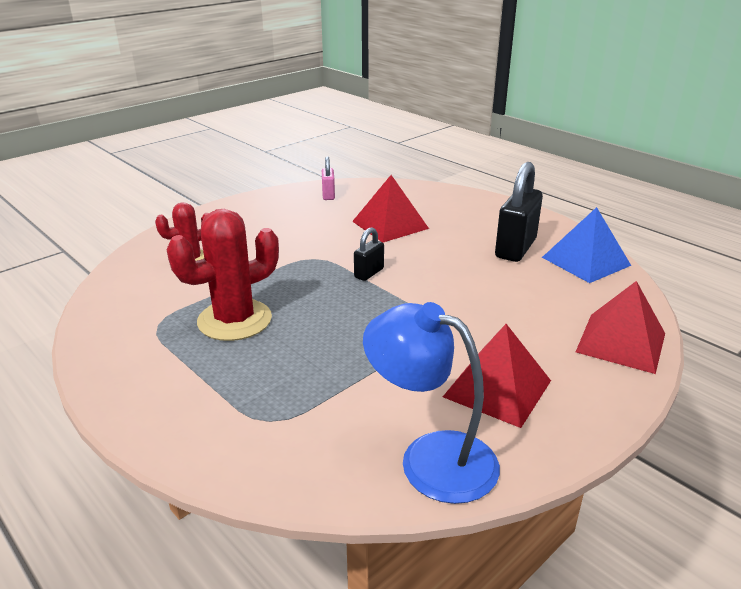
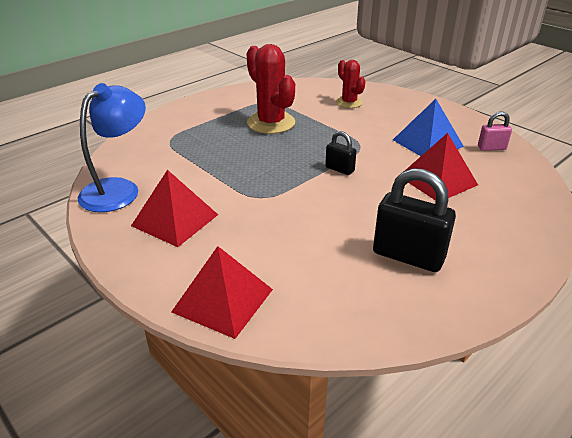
camera: 90 degrees right, 5 degrees up
(586, 261) = (389, 308): blue pyramid -> blue pyramid (427, 143)

